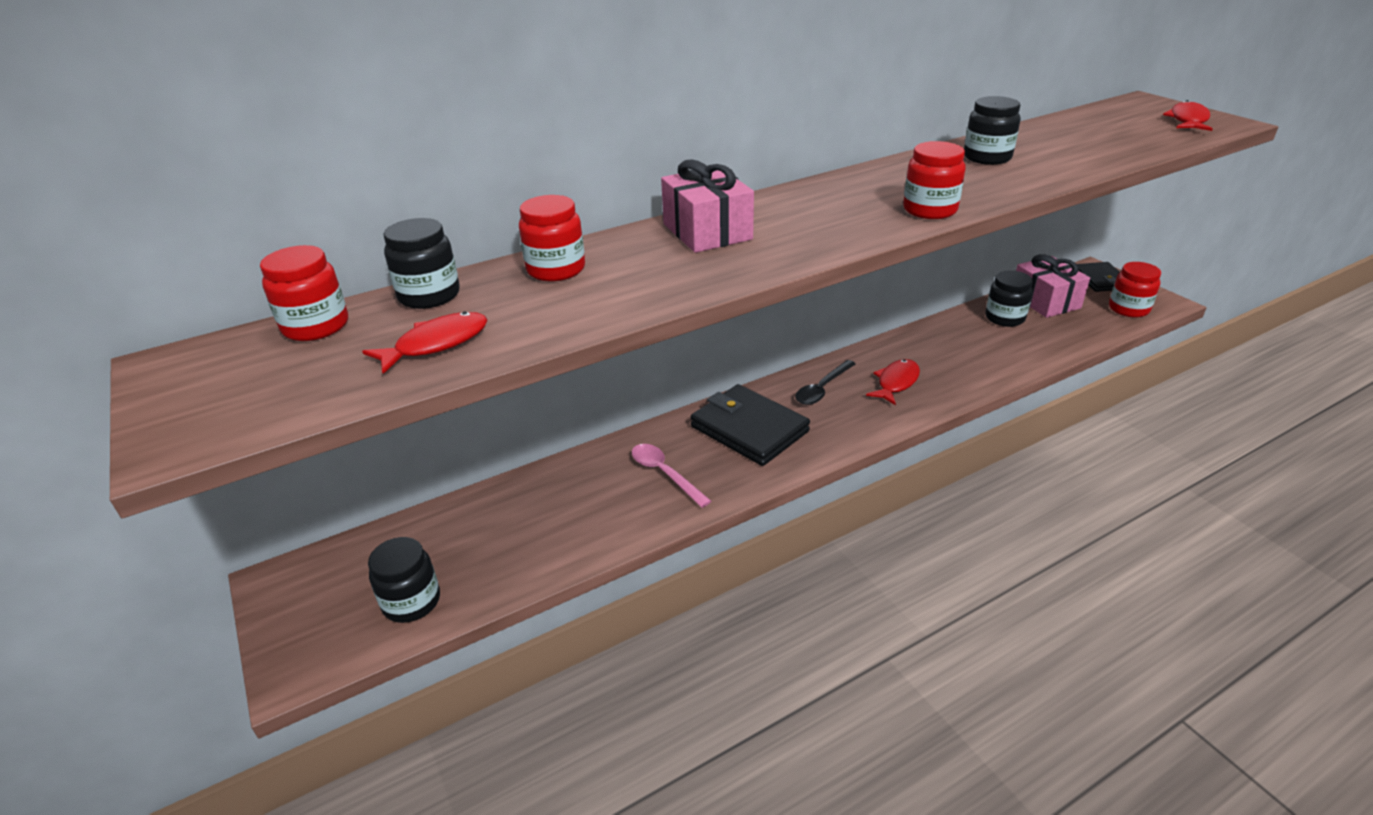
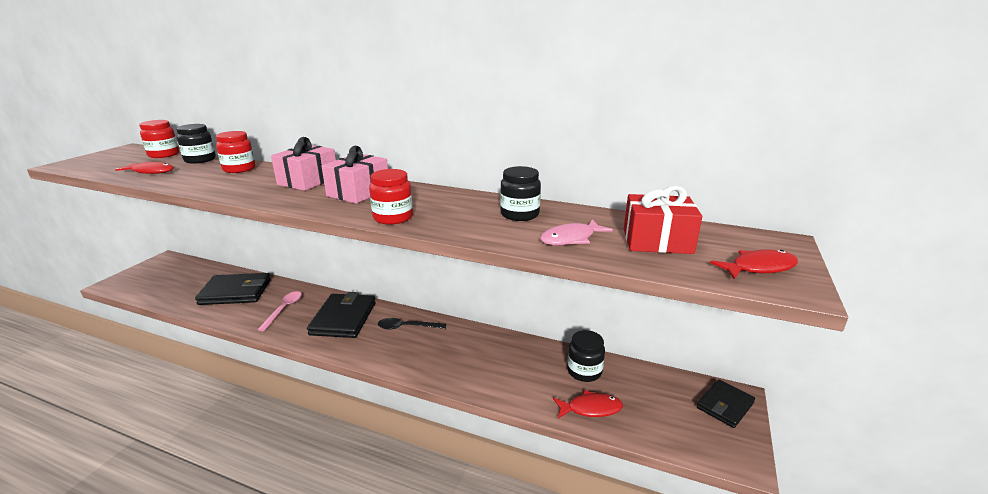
camera: 50 degrees right, 10 degrees down
(411, 602) = (159, 289): black jar -> none
(546, 511) = (236, 292): none -> black wallet
(896, 382) = (440, 351): red fish -> red fish (591, 408)
(1045, 301) = (639, 384): pink gift -> pink gift (358, 192)
(1074, 155) = (571, 239): none -> pink fish
(1108, 131) = (657, 241): none -> red gift
(1128, 309) = (692, 437): red jar -> none

